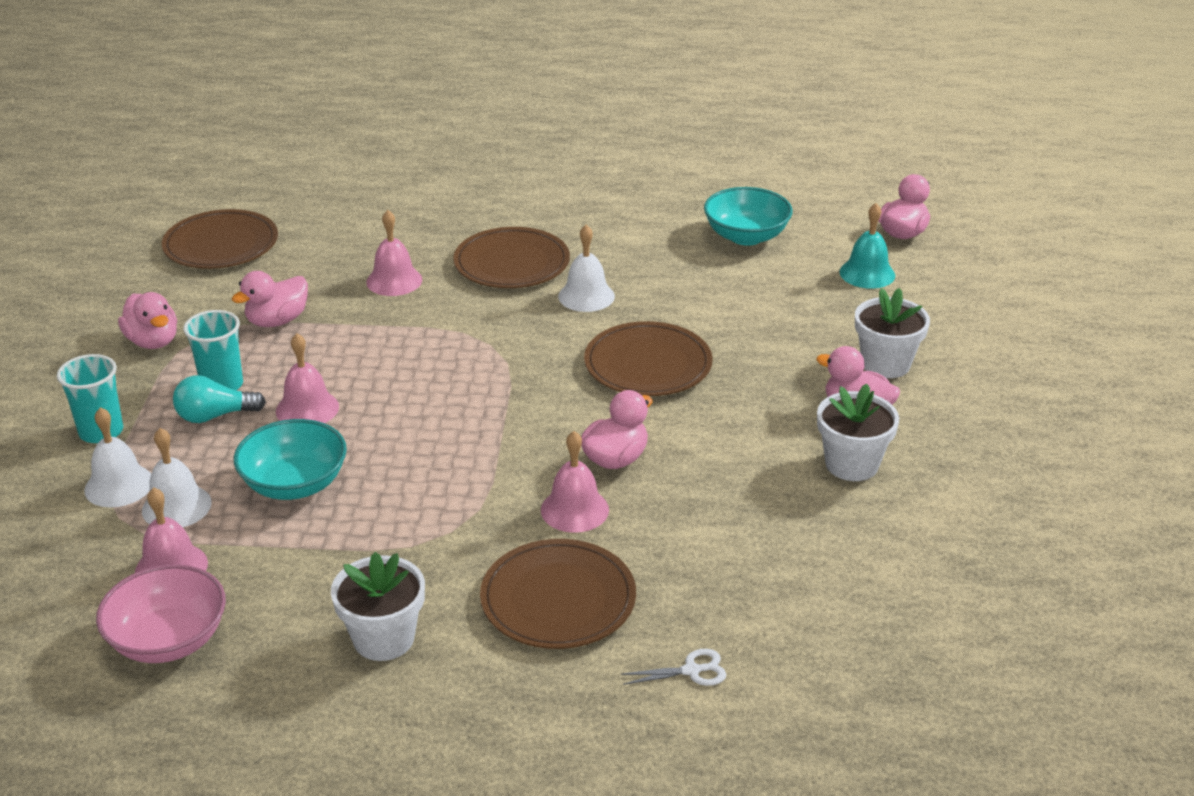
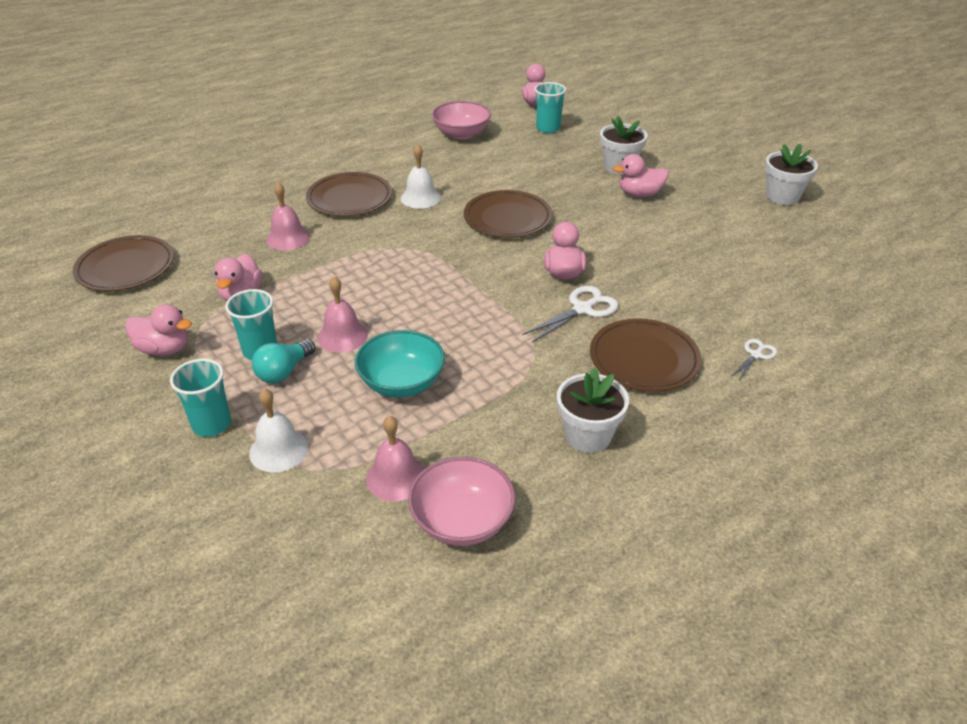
camera: 40 degrees left, 5 degrees up
(176, 506) = (342, 439): white bell -> none
(574, 509) = (582, 309): pink bell -> white scissors
(746, 236) = (461, 134): turquoise bowl -> pink bowl
(851, 464) = (674, 219): white flower pot -> white flower pot (782, 196)
(867, 273) = (548, 128): turquoise bell -> turquoise cup

